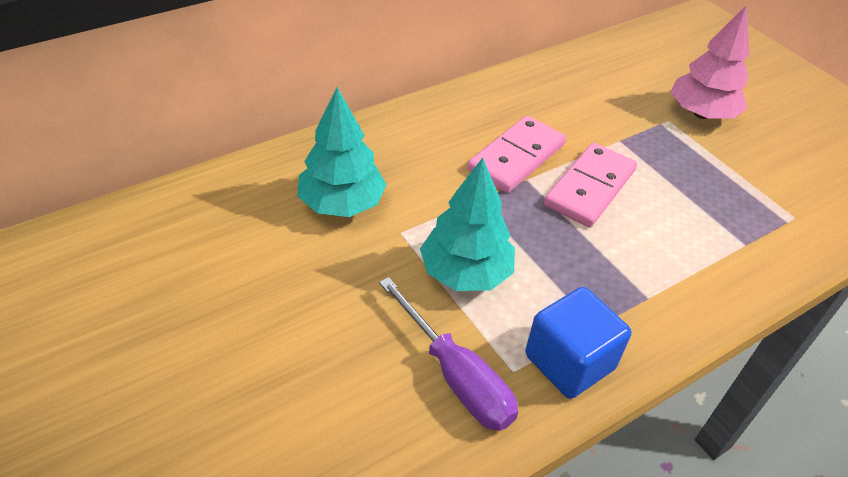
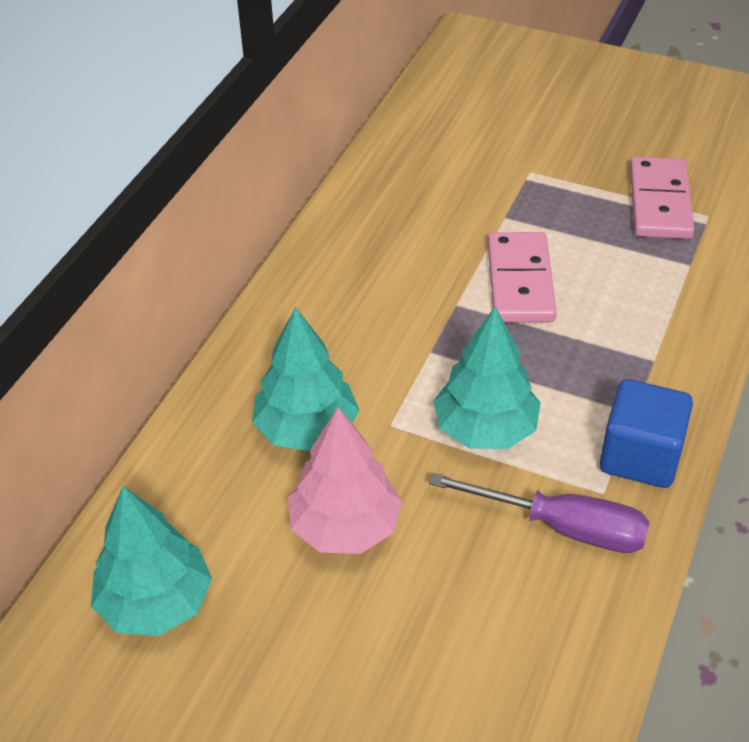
camera: 30 degrees left, 0 degrees up
(140, 255) = (156, 603): none -> turquoise tree
(516, 157) = (428, 286): pink domino -> pink domino (660, 202)
(701, 114) = (553, 149): pink tree -> pink tree (345, 527)

